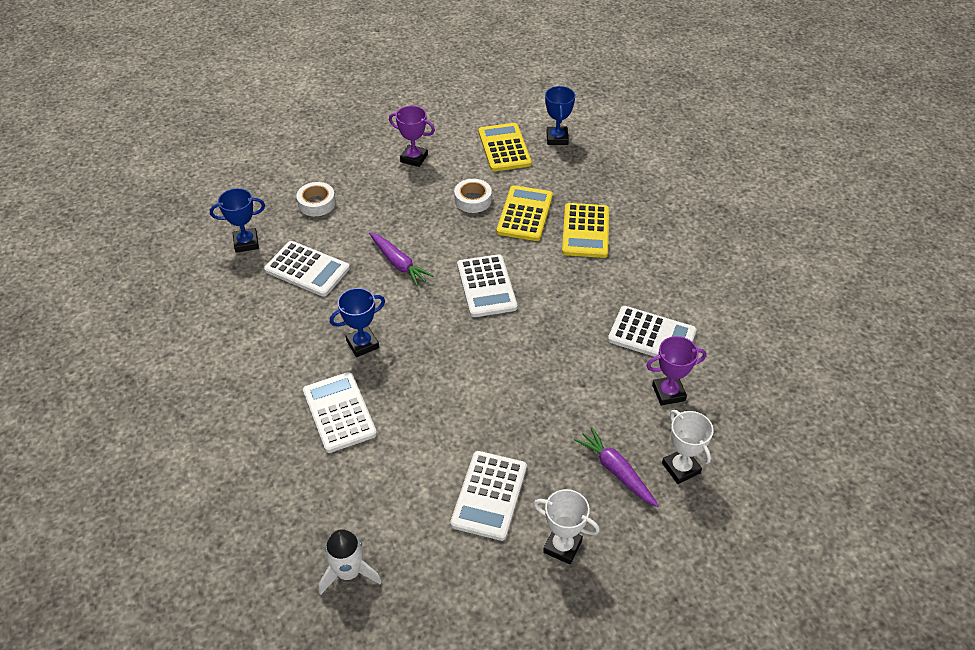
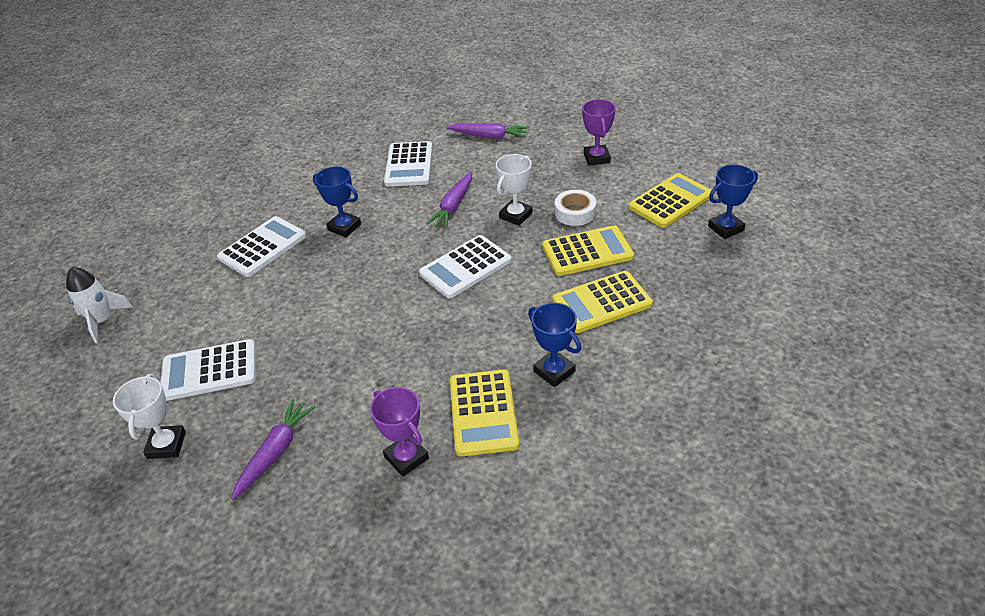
camera: 65 degrees right, 5 degrees down
(246, 243) = (415, 126): blue trophy -> blue trophy (554, 371)
(317, 203) = (489, 136): white tape -> purple carrot
(651, 336) = (483, 413): white calculator -> yellow calculator
(681, 468) = (303, 507): white trophy -> white trophy (515, 215)

